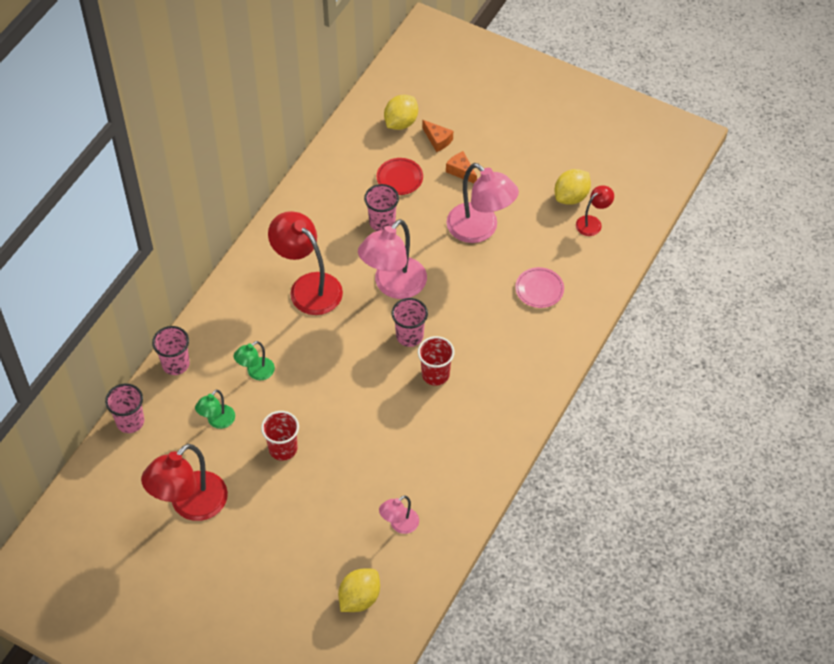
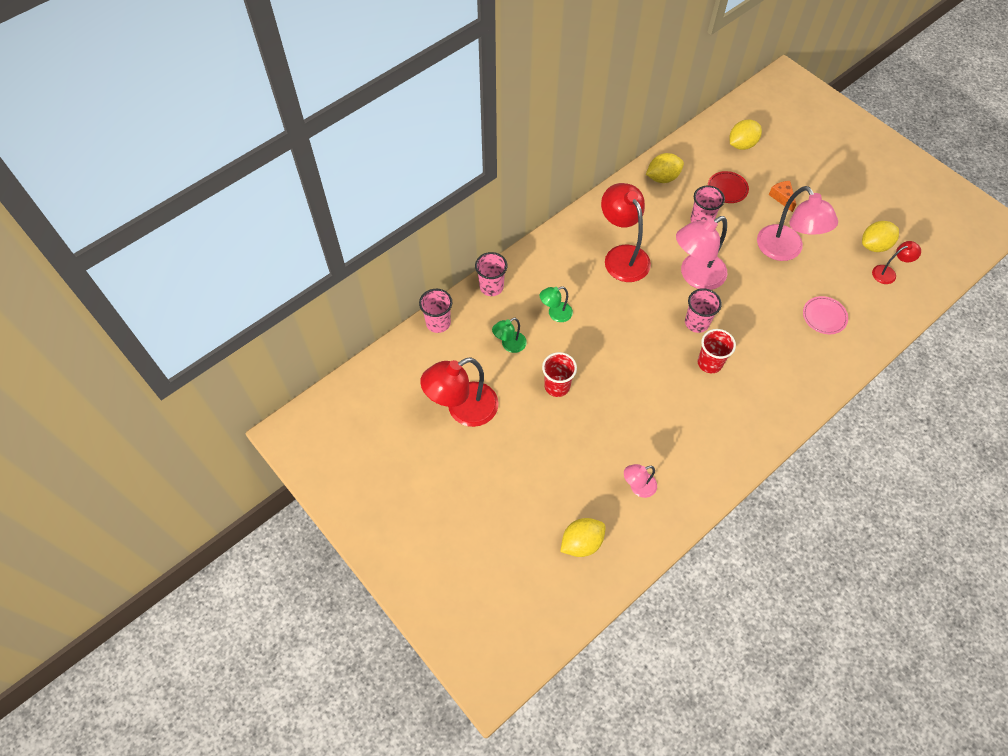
camera: 20 degrees right, 5 degrees up
(325, 185) = (662, 178): none -> yellow lemon
(437, 140) = (769, 167): orange cheese -> none

